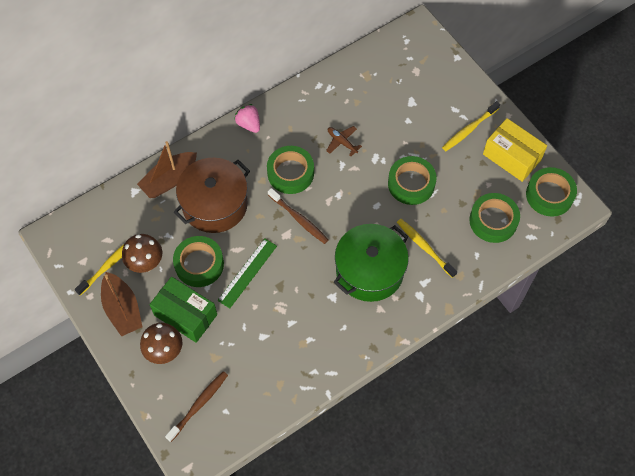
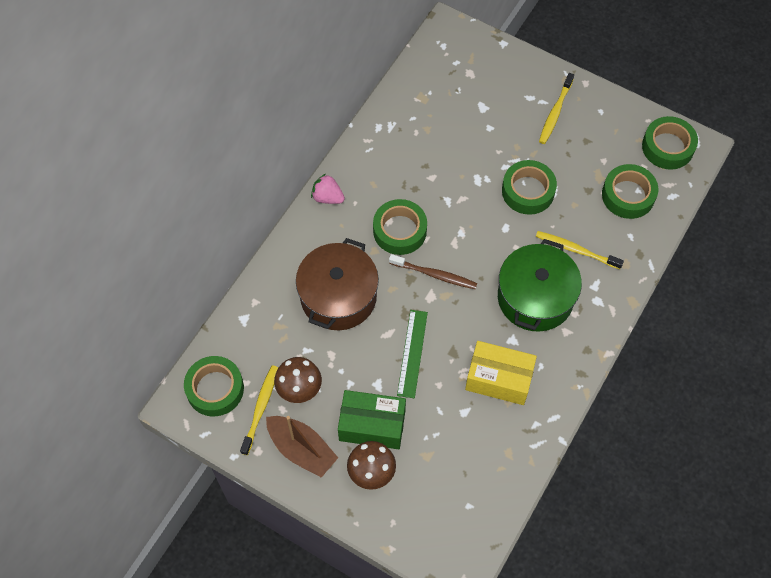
camera: 25 degrees left, 0 degrees up
(169, 180) = (275, 291): brown boat -> none
(199, 264) = (357, 366): green tape -> green tape (215, 389)
(199, 405) = (438, 512): brown toothbrush -> none
(342, 142) = (435, 177): brown plane -> none
(512, 157) = (611, 123): yellow box -> yellow box (499, 379)

